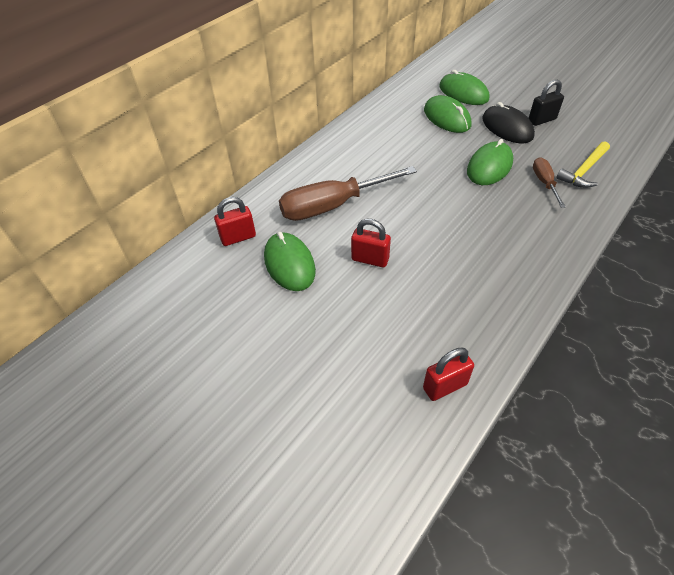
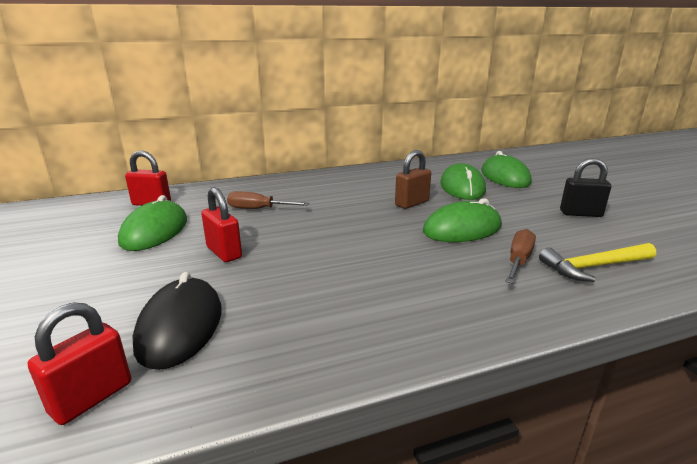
camera: 30 degrees right, 25 degrees down
(333, 206) = (258, 209): brown screwdriver -> brown screwdriver, size x0.50
(432, 152) = (412, 203): none -> brown padlock
(445, 386) = (92, 398): red padlock -> red padlock turned 60 degrees counterclockwise
(507, 128) = (525, 208): black mouse -> black mouse (180, 326)

